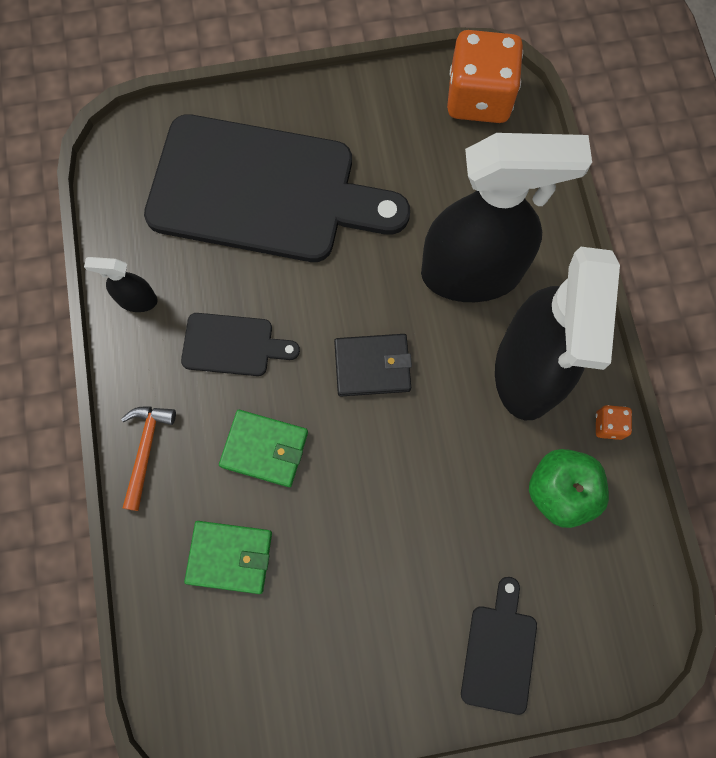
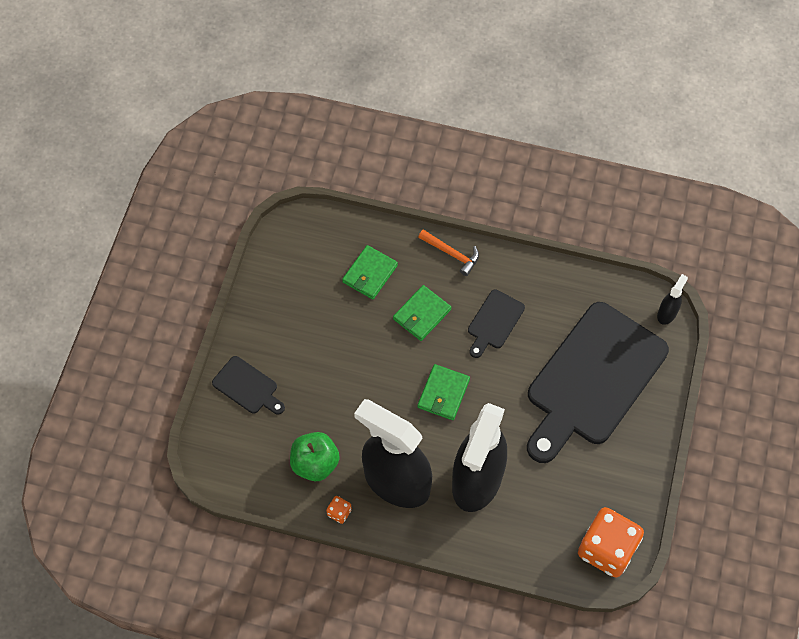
camera: 115 degrees right, 10 degrees down
(137, 300) = (548, 281): black spray bottle -> black spray bottle (667, 313)
(372, 366) = (443, 393): black wallet -> green wallet

